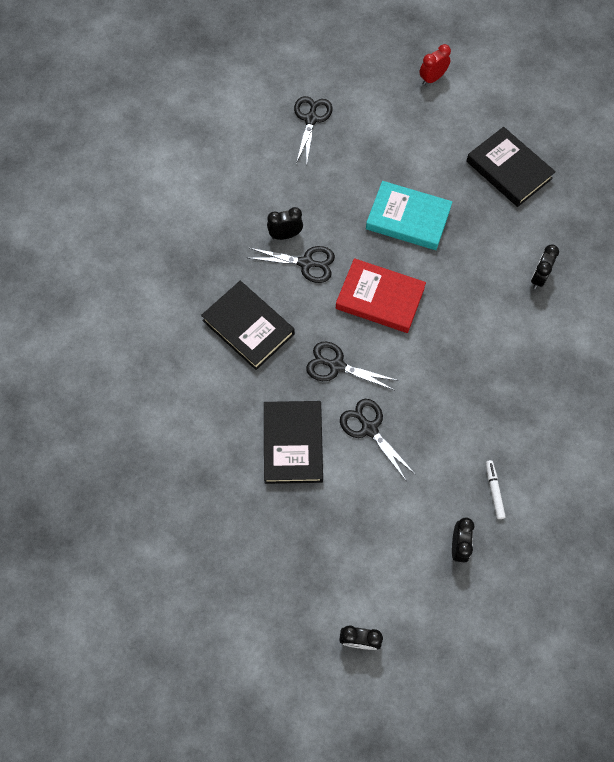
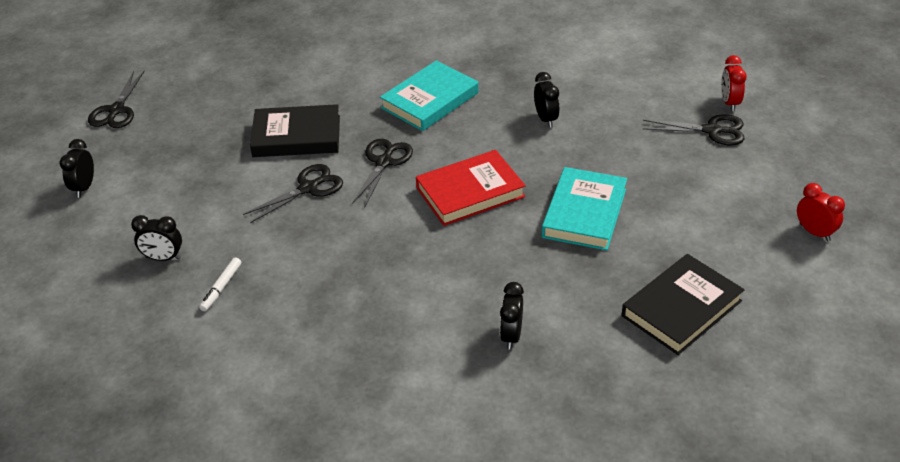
camera: 90 degrees right, 25 degrees down
(248, 327) = (430, 100): black book -> turquoise book
(275, 101) = (729, 103): none -> red clock
(306, 263) = (511, 135): black scissors -> black scissors (116, 110)
(380, 298) = (470, 192): red book -> red book turned 45 degrees clockwise
(494, 491) = (221, 288): white marker -> white marker turned 120 degrees clockwise
(539, 278) = (511, 336): black clock -> black clock turned 105 degrees counterclockwise

